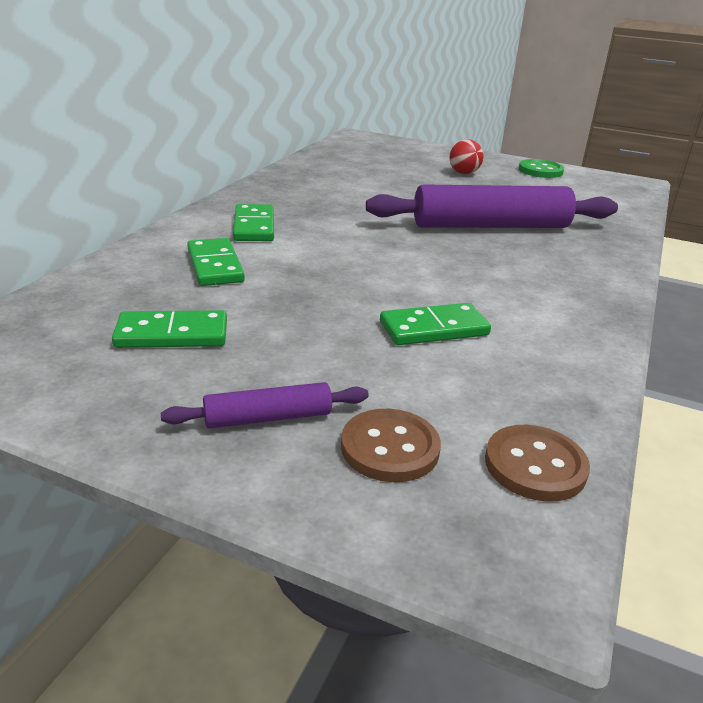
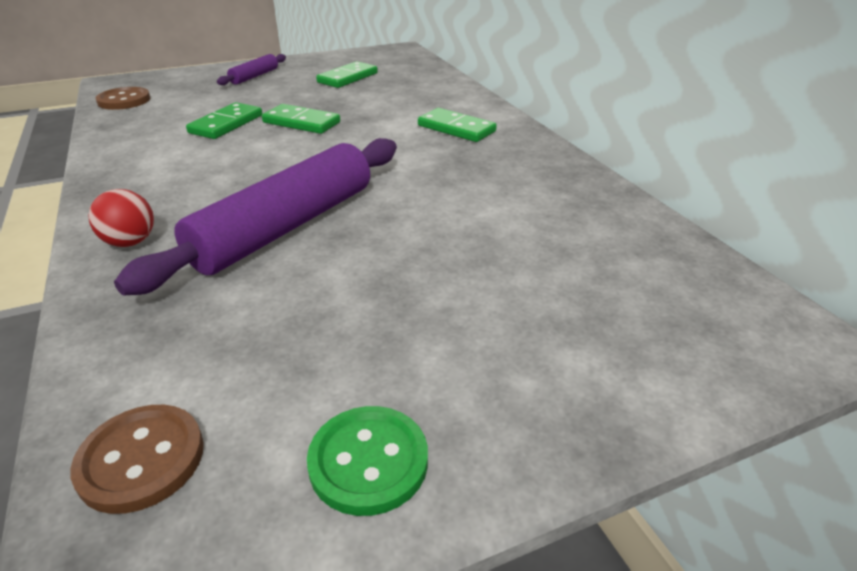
camera: 135 degrees right, 5 degrees up
(215, 266) = (407, 102): green domino -> green domino (301, 122)
(390, 448) = (193, 86): brown button -> brown button (141, 459)
(464, 173) = (464, 330): red ball -> red ball (130, 242)

